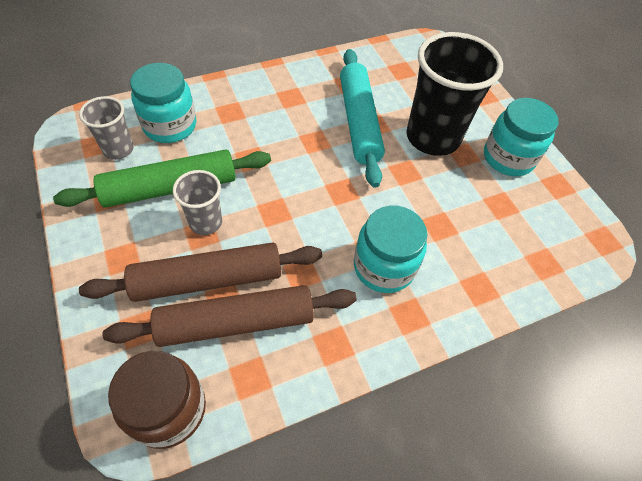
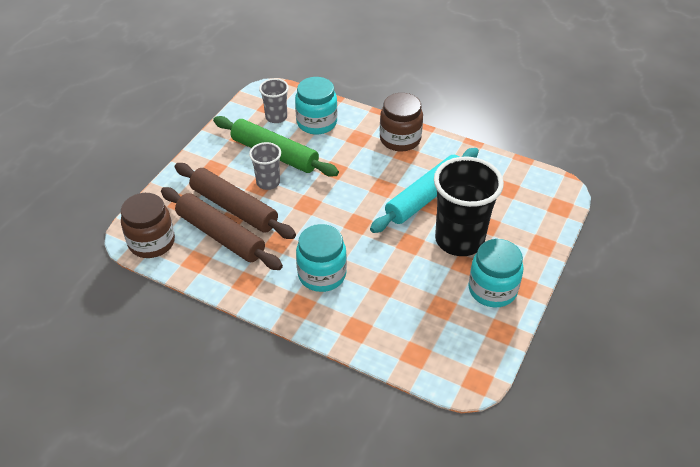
camera: 55 degrees right, 10 degrees down
(268, 87) = (400, 139): none -> brown jar

